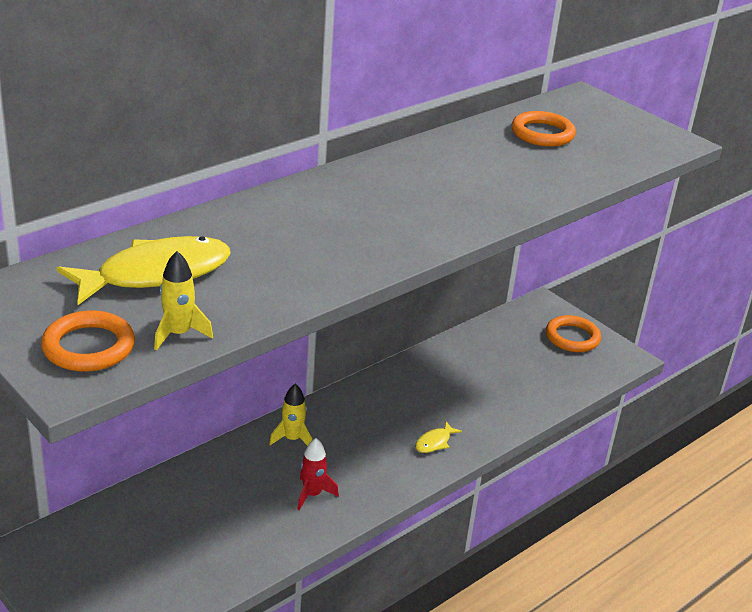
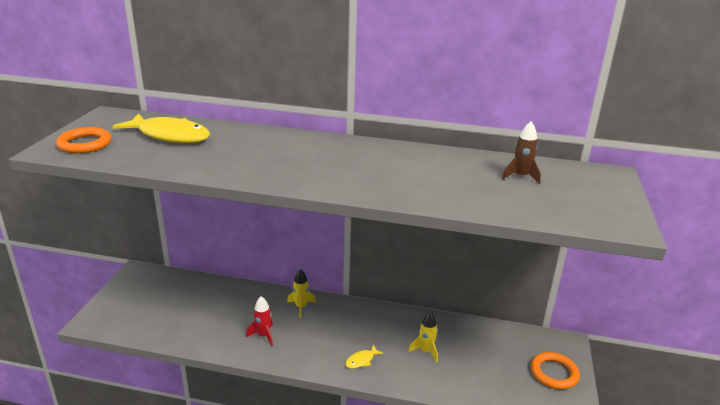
camera: 55 degrees right, 5 degrees down
(179, 334) = (118, 157): yellow rocket -> yellow rocket (426, 351)
(434, 442) = (361, 360): yellow fish -> yellow fish turned 45 degrees counterclockwise
(542, 134) = (521, 176): orange ring -> brown rocket

